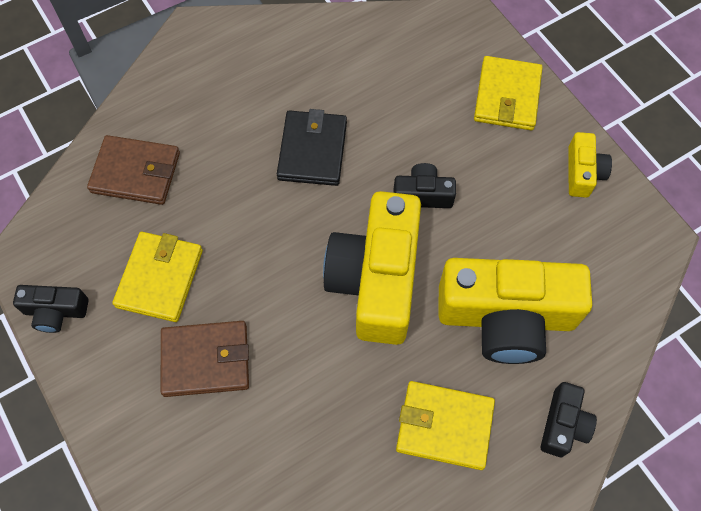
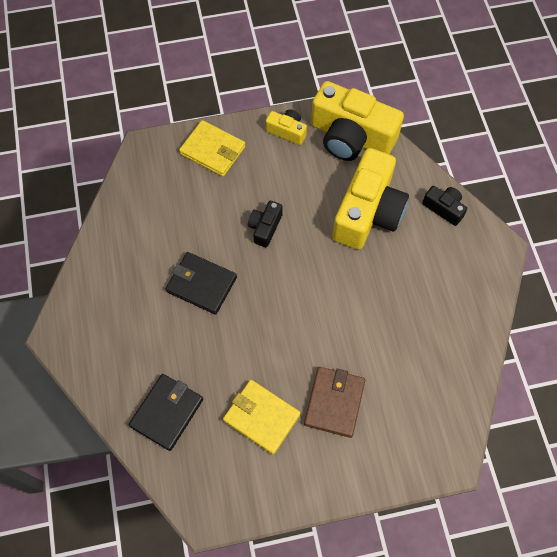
camera: 70 degrees left, 0 degrees up
(56, 311) = (260, 499): black camera -> none
(136, 172) = (167, 412): brown wallet -> black wallet
(376, 279) = (315, 277): yellow camera -> yellow camera (351, 136)
(444, 426) = (425, 272): yellow wallet -> none

